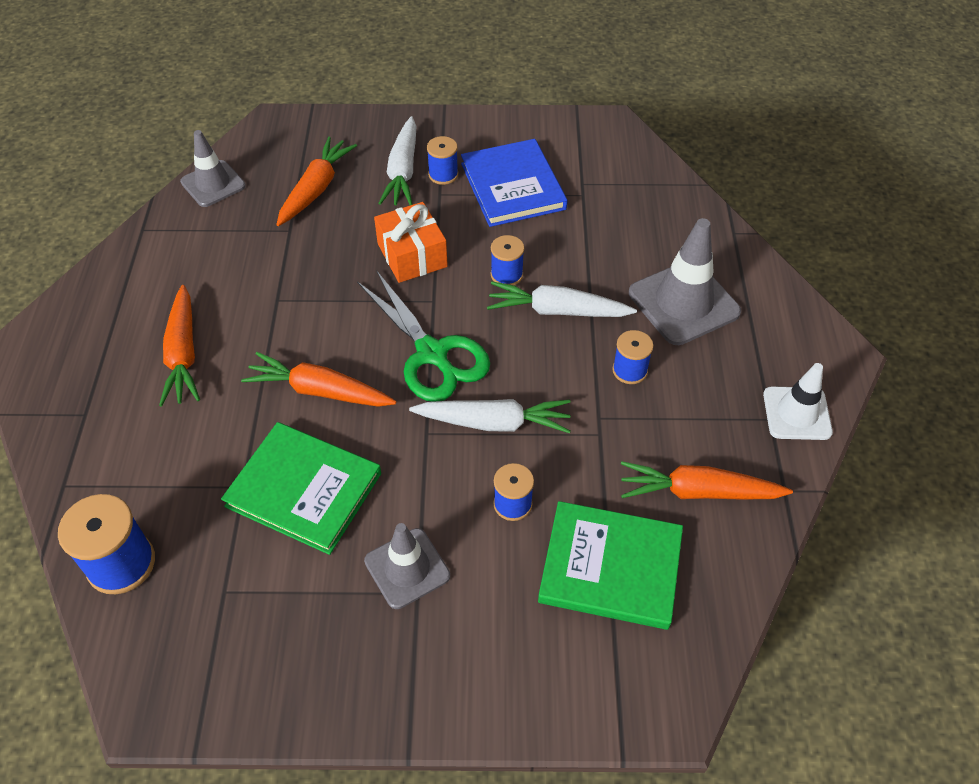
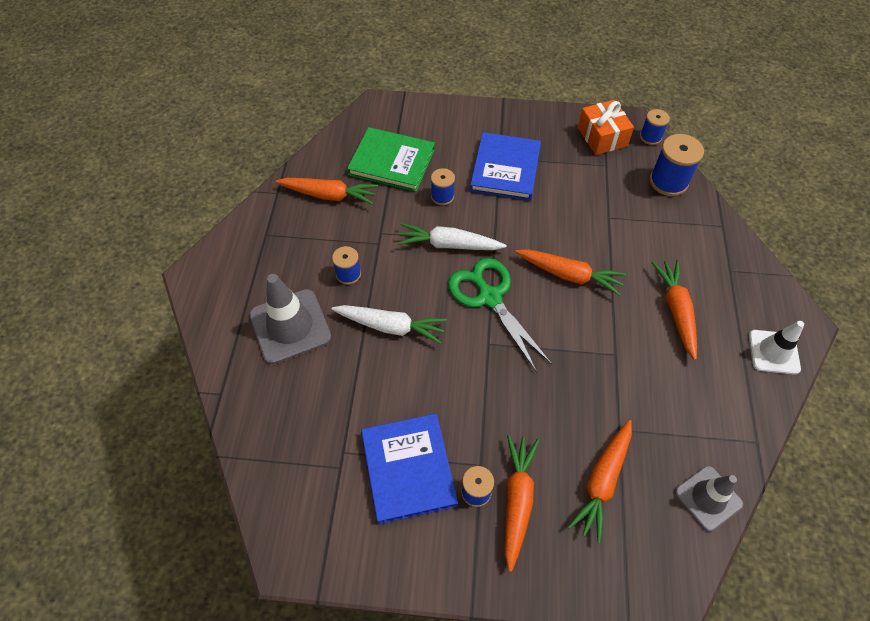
camera: 175 degrees left, 5 degrees up
(304, 490) = (570, 212): green book -> none
(403, 171) = (517, 500): white carrot -> orange carrot
(407, 568) = (505, 169): grey traffic cone -> blue book
(412, 255) = (506, 391): orange gift -> orange gift (602, 137)
(506, 275) = (426, 364): blue spool -> blue spool (650, 137)
(797, 413) = (246, 236): white traffic cone -> white traffic cone (773, 352)

